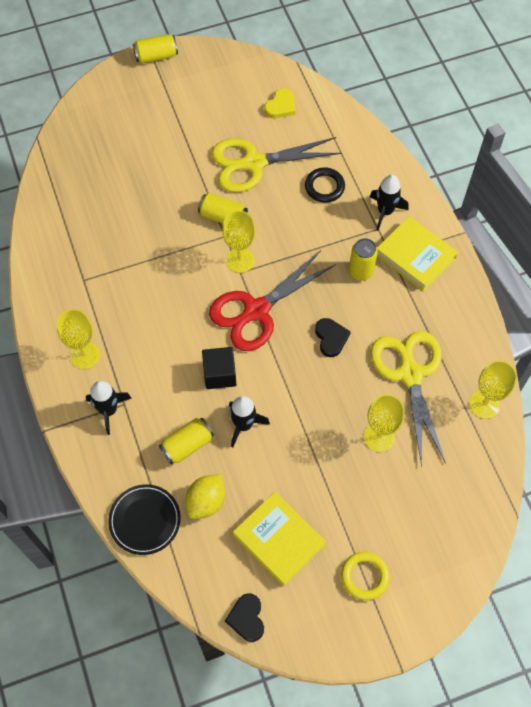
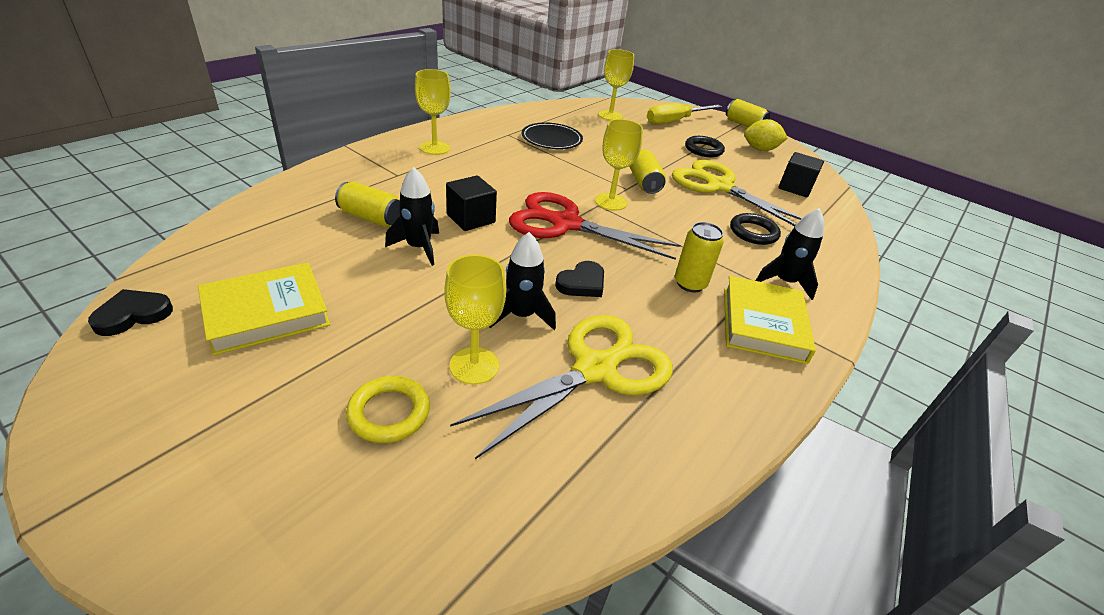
camera: 55 degrees right, 25 degrees down
(109, 410) = (385, 169): black rocket -> black rocket (522, 315)
(122, 114) = (674, 121): none -> yellow screwdriver
(145, 520) = (264, 212): black plate -> black plate (551, 139)
(188, 129) = (703, 150): none -> black ring
(206, 501) = (303, 245): yellow lemon -> yellow lemon (760, 149)
(279, 540) = (266, 313): yellow book -> yellow book turned 45 degrees clockwise
(281, 106) = (795, 188): yellow heart -> black cube
(364, 576) = (222, 419): yellow ring -> yellow ring (389, 413)
(484, 404) = (618, 480): yellow goblet -> yellow goblet (610, 115)

